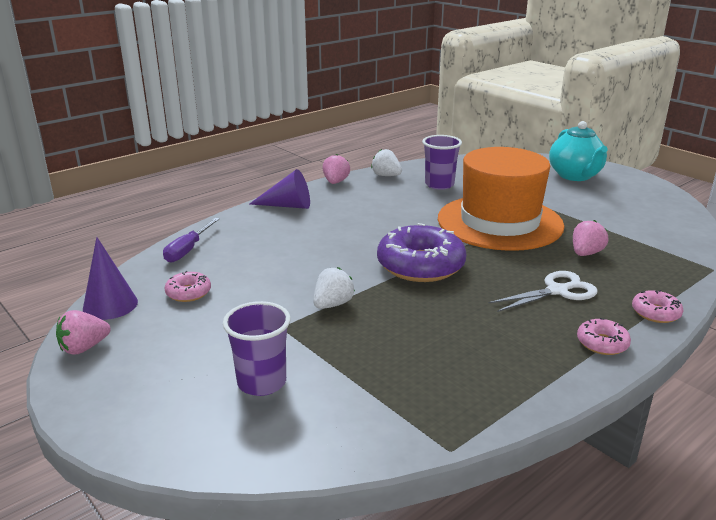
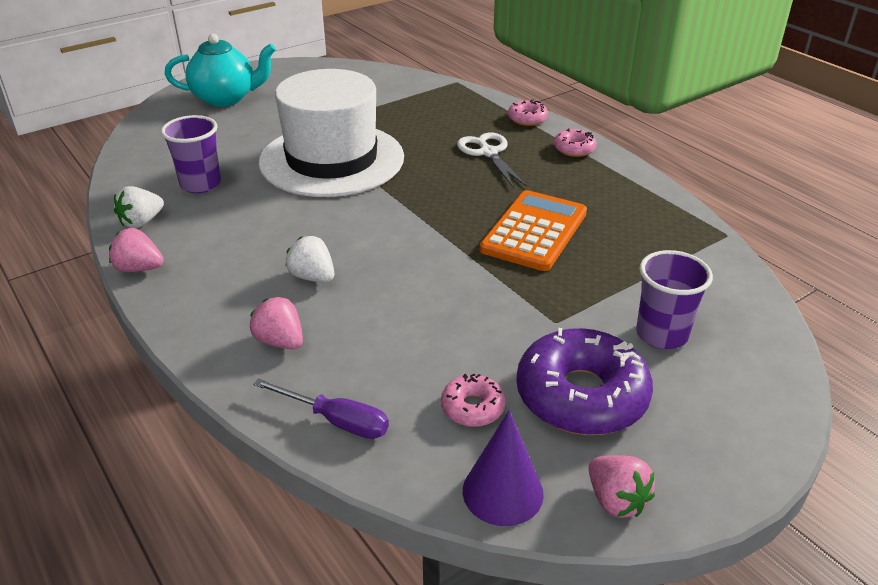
camera: 85 degrees left, 10 degrees up
(287, 206) = (208, 317): purple cone -> none
(332, 304) = (508, 284): white strawberry -> white strawberry (312, 277)
(417, 317) = (534, 231): none -> orange calculator
(420, 265) = (425, 219): purple donut -> purple donut (581, 396)
(499, 222) = (332, 159): orange hat -> white hat
(586, 253) = (417, 127): pink strawberry -> pink strawberry (280, 341)

